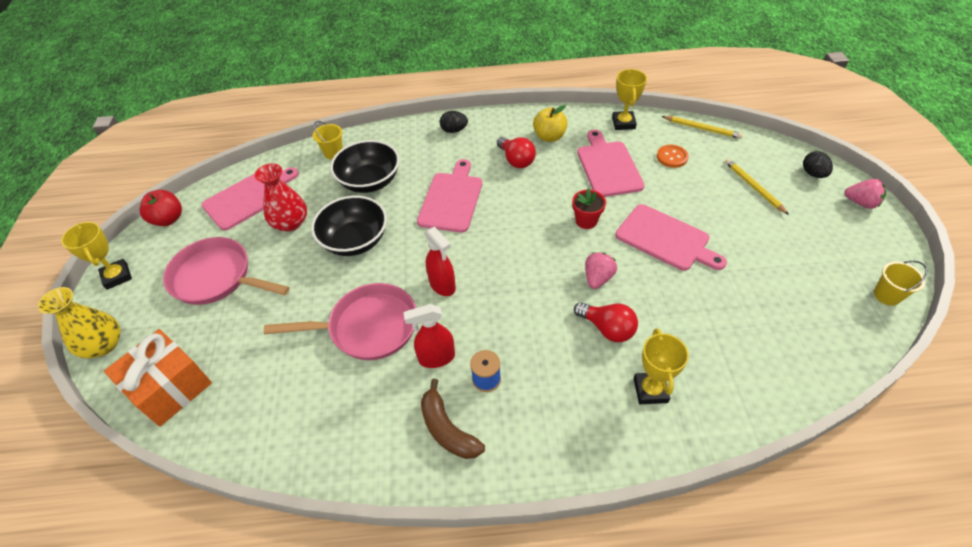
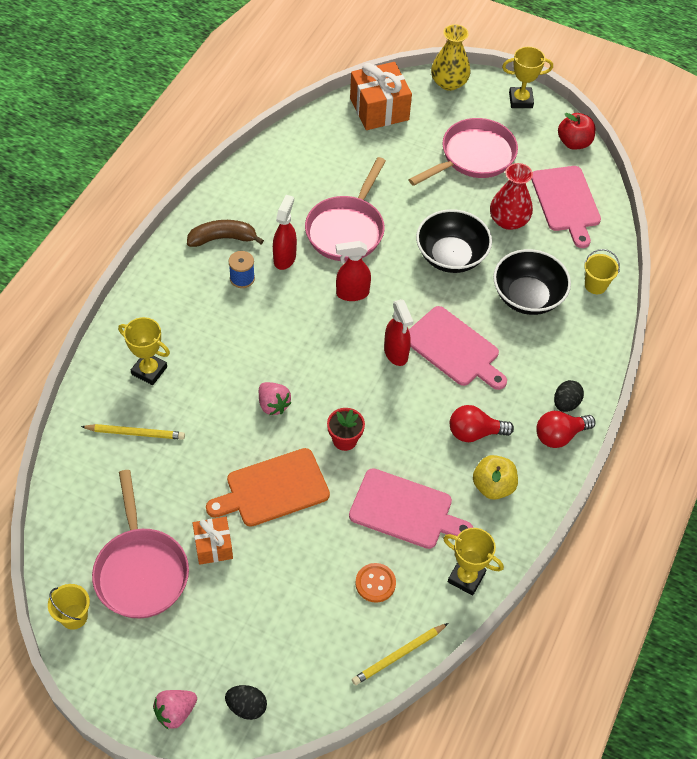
camera: 115 degrees right, 5 degrees up
(483, 229) = (396, 353): none -> red spray bottle
(607, 328) = (220, 378): red light bulb -> red light bulb (559, 435)
(665, 239) = (273, 489): pink cutting board -> orange cutting board
(743, 247) = (213, 546): none -> orange gift
(753, 187) = (274, 626): yellow pencil -> yellow pencil (135, 433)
(809, 277) = (140, 571): none -> pink pan

